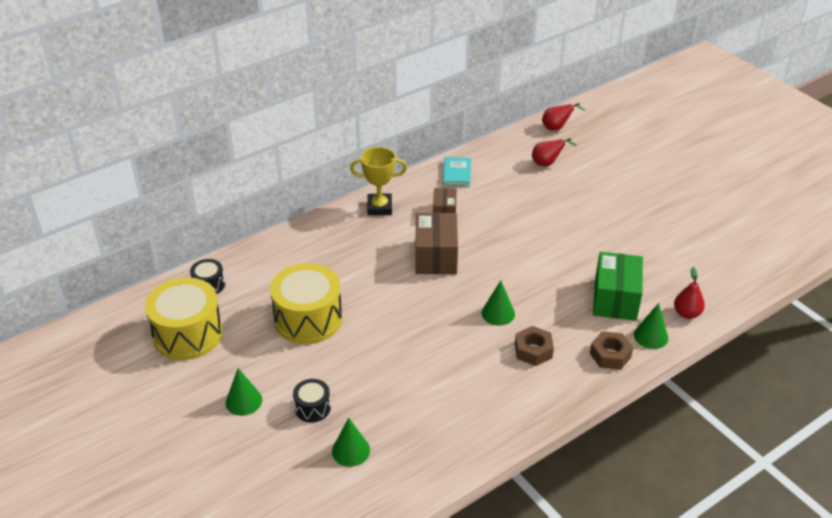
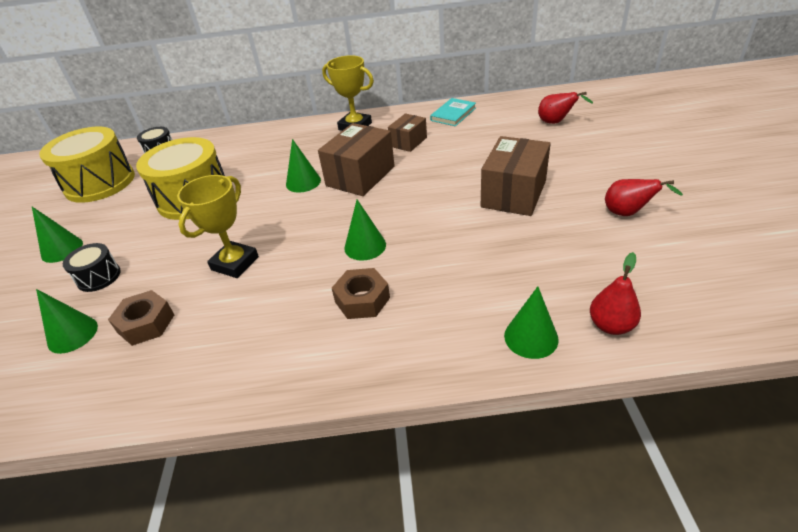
camera: 35 degrees right, 0 degrees up
(392, 276) = (303, 182): none -> green cone
(414, 359) = (235, 263): none -> yellow trophy
(557, 128) = (594, 96): red pear -> red pear (628, 213)
(566, 239) = (513, 194): none -> brown box
(610, 355) = (452, 341): brown nut -> brown nut (146, 323)
(615, 299) = (519, 274): green box -> none

